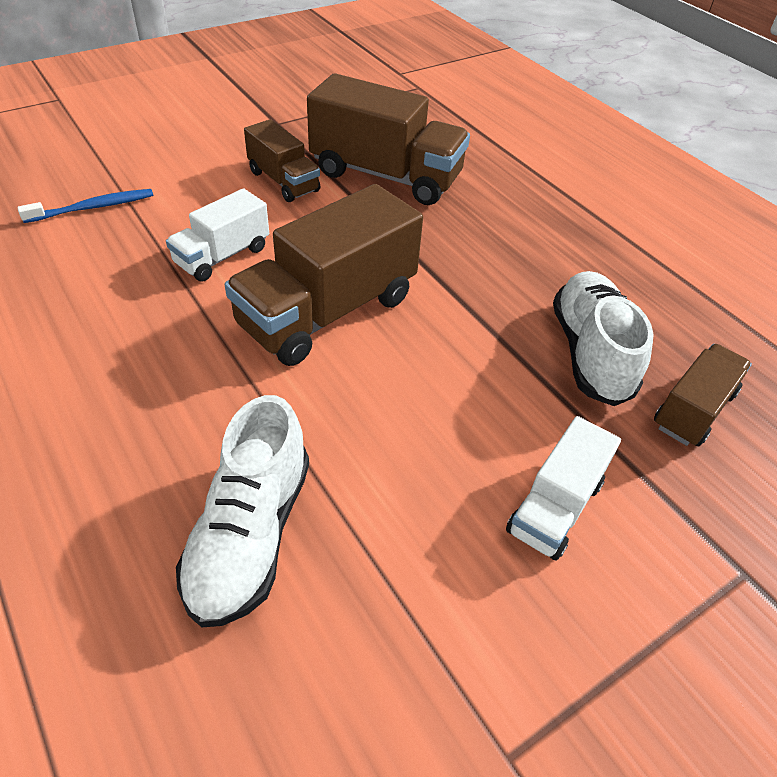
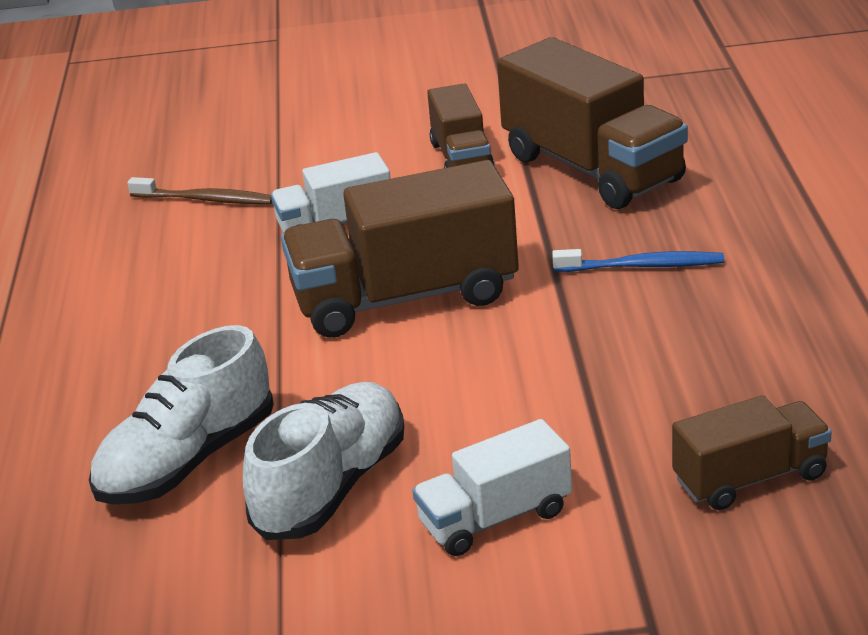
camera: 35 degrees right, 15 degrees down
(87, 252) = (204, 199): none -> brown toothbrush
(92, 208) = (238, 157): blue toothbrush -> blue toothbrush (641, 266)
(590, 352) = (676, 396): white shoe -> white shoe (331, 486)

